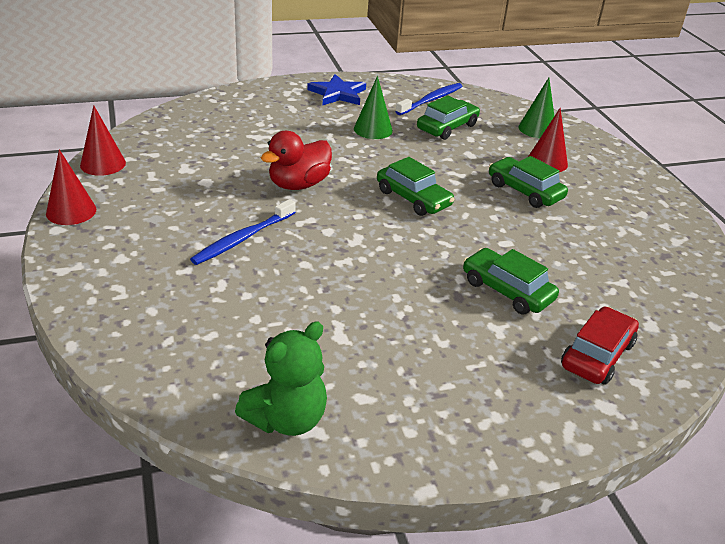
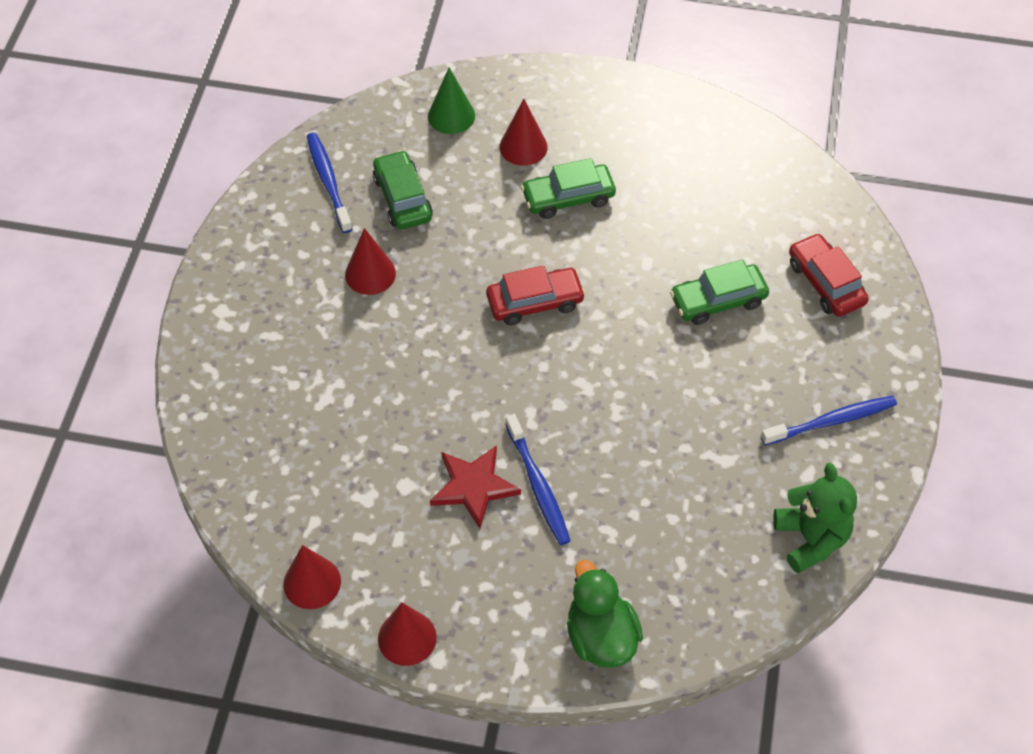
camera: 60 degrees left, 20 degrees up
(109, 305) = (601, 636): none -> green duck
(222, 209) = (473, 487): none -> red star
(298, 184) = (457, 397): red duck -> none
(338, 94) = (258, 271): blue star -> none
(373, 129) = (370, 274): green cone -> red cone
(413, 198) = (535, 302): green car -> red car
(439, 400) = (831, 421): none -> blue toothbrush

